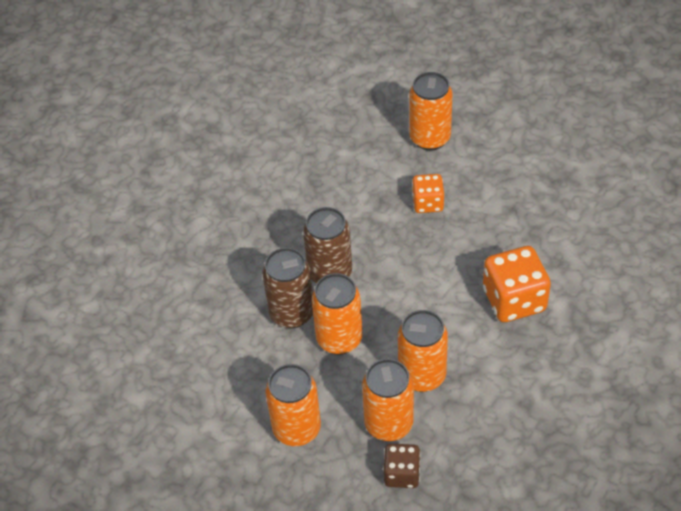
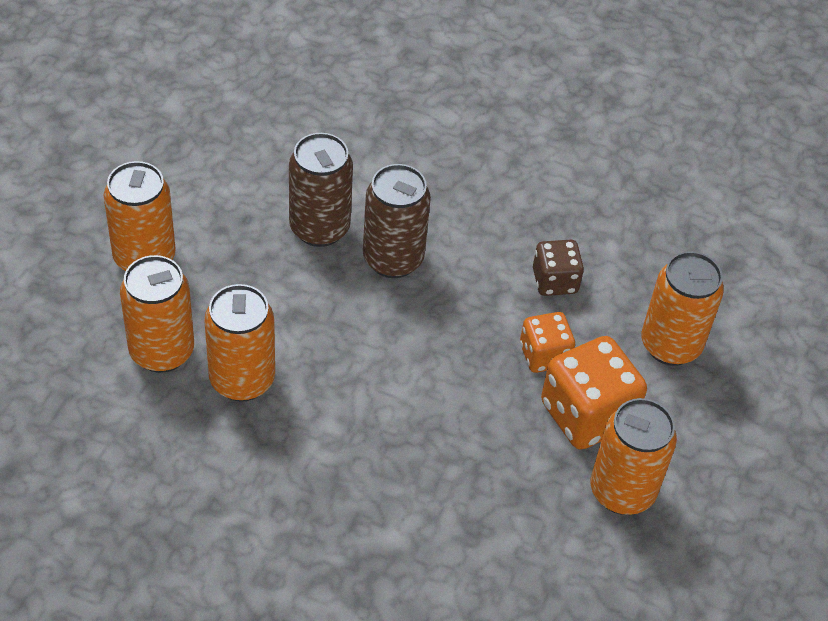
camera: 70 degrees right, 0 degrees up
(339, 339) = (287, 283): orange can -> orange can (622, 491)
(402, 474) = (88, 374): brown dice -> brown dice (555, 281)
(514, 300) = (390, 478): orange dice -> orange dice (587, 415)

